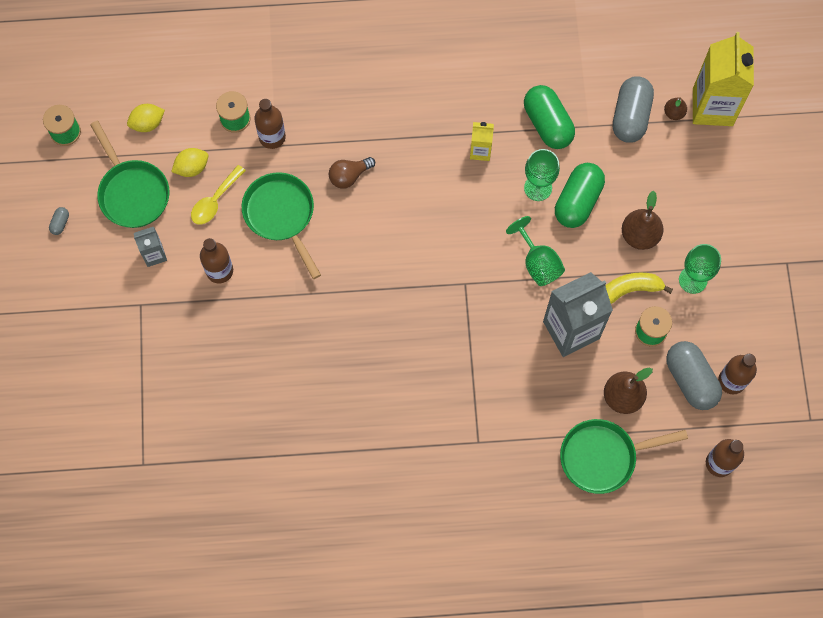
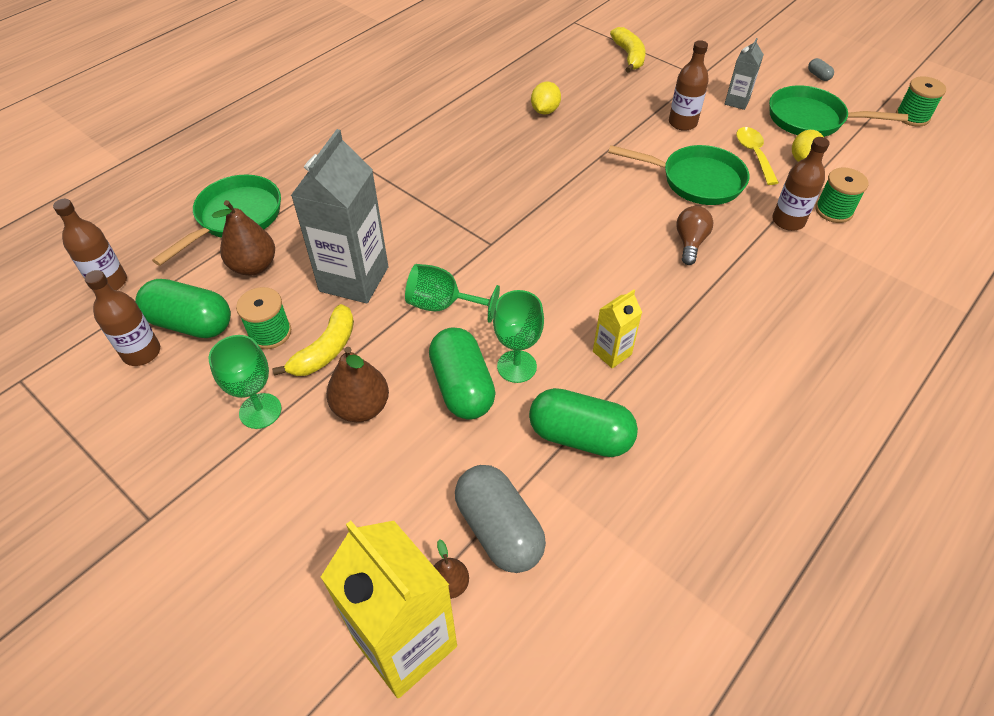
camera: 135 degrees right, 20 degrees down
(147, 123) = (879, 160): yellow lemon -> yellow lemon (545, 111)
(159, 377) = (629, 56): none -> yellow banana
(690, 380) = (191, 323): grey capsule -> green capsule

